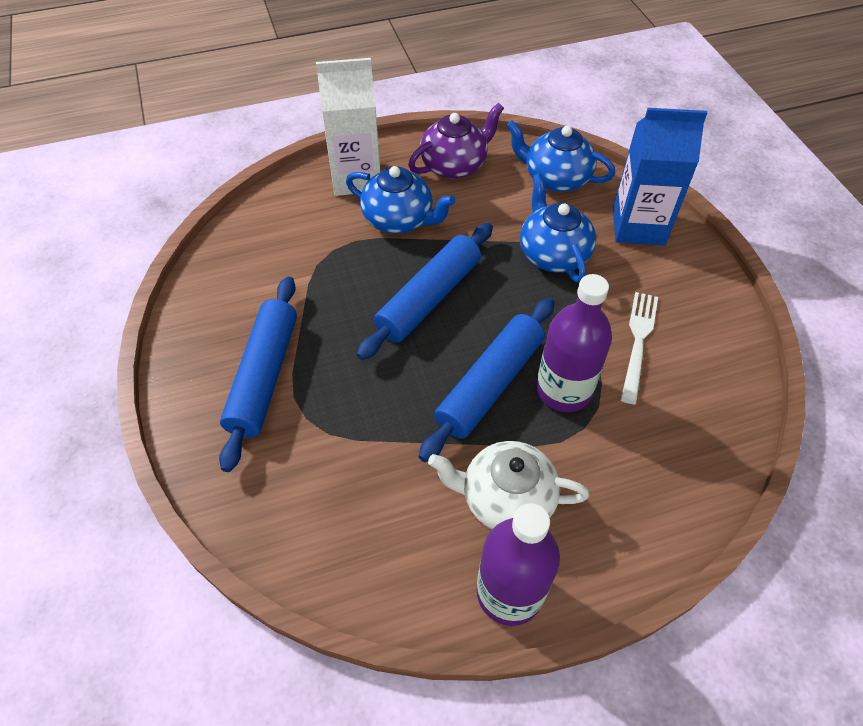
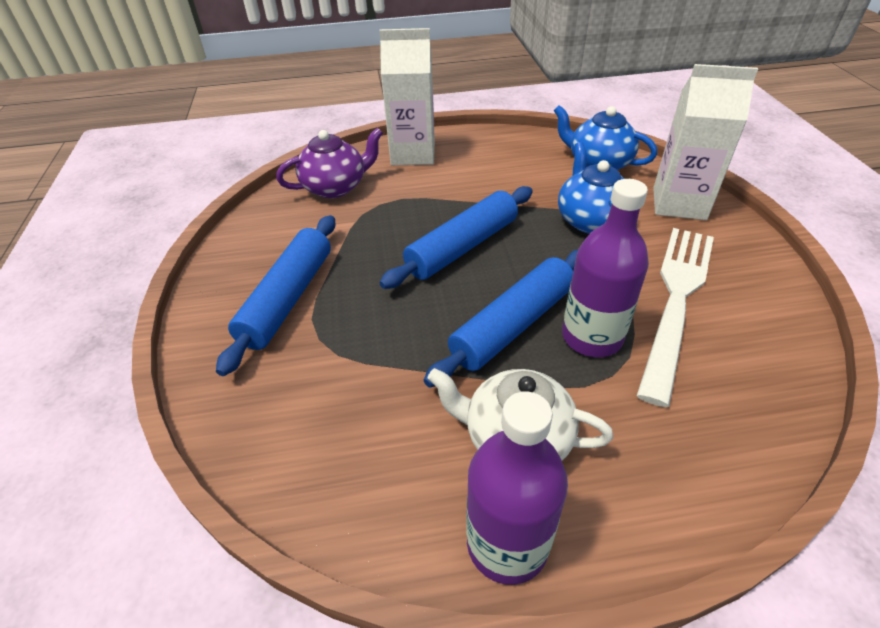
camera: 10 degrees right, 10 degrees down
(399, 220) = (445, 185): blue teapot -> none
(454, 165) = (504, 149): purple teapot -> purple teapot (335, 187)
(638, 226) = (679, 203): blue carton -> white carton
(638, 341) = (676, 299): white fork -> white fork, size x1.72

